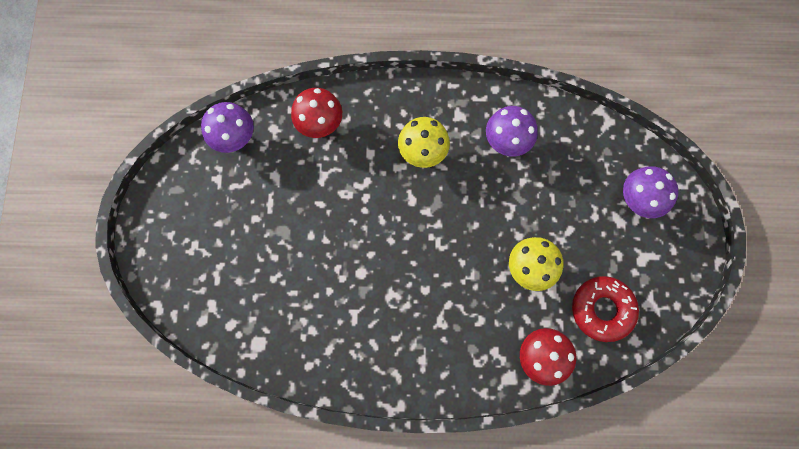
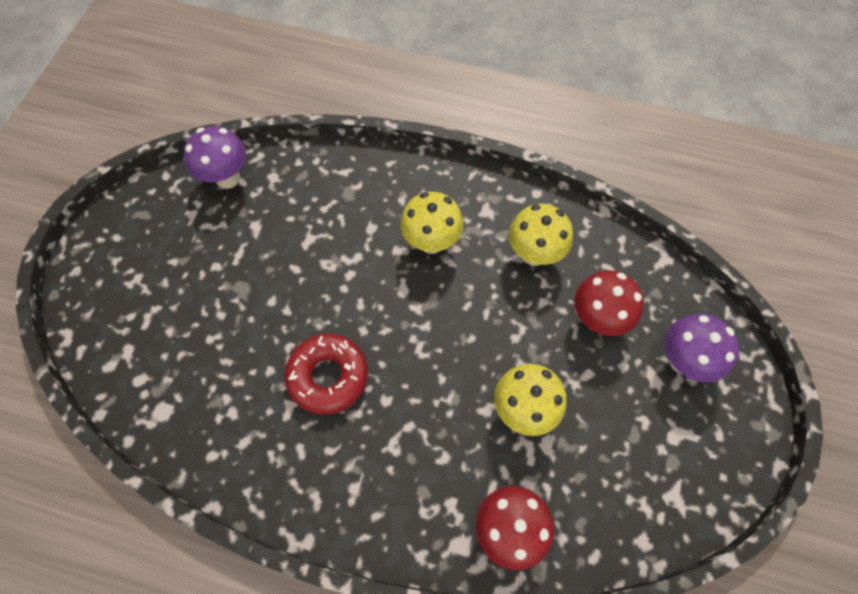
camera: 15 degrees right, 10 degrees down
(320, 125) = (325, 185): red mushroom -> red mushroom (597, 318)
(506, 143) = (534, 254): purple mushroom -> yellow mushroom
(602, 309) = (607, 487): red donut -> red donut (328, 376)

